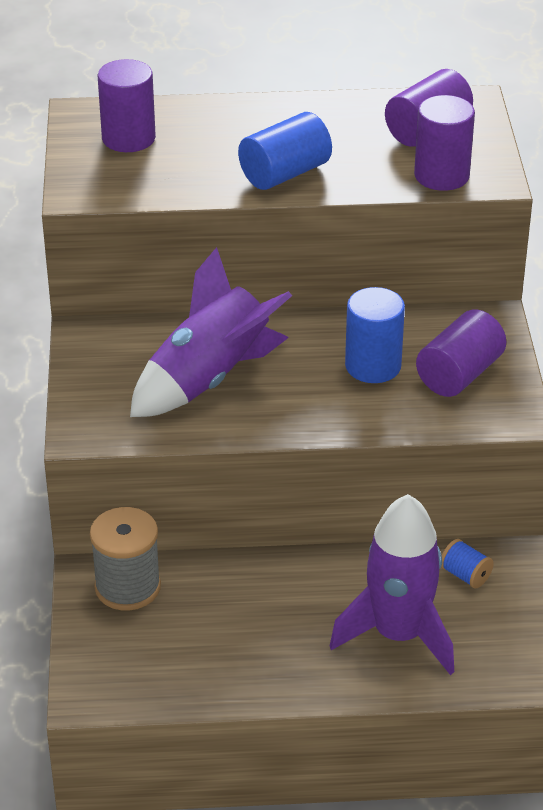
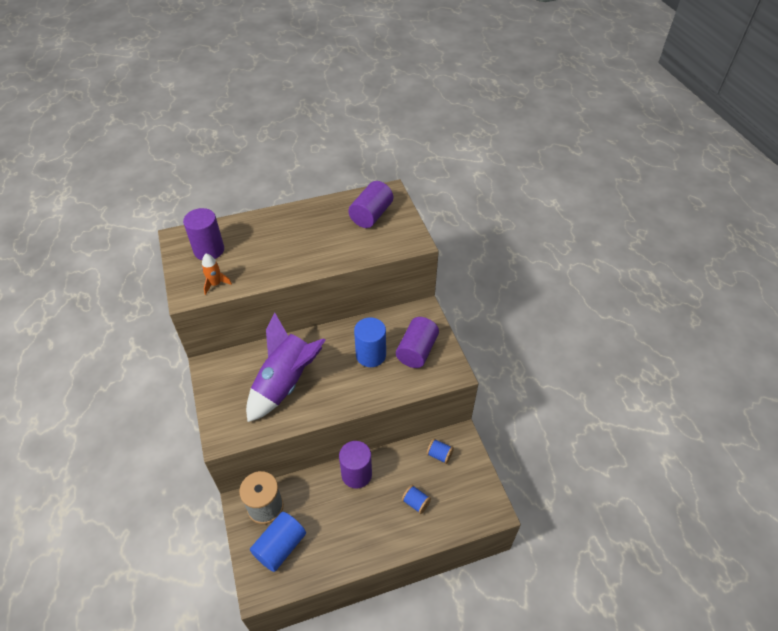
camera: 15 degrees left, 10 degrees up
(127, 186) = (215, 284): none -> orange rocket
(285, 173) = (302, 258): blue cylinder -> blue cylinder (280, 547)
(398, 634) = (416, 503): purple rocket -> blue spool
(441, 176) = (387, 244): purple cylinder -> purple cylinder (356, 474)

